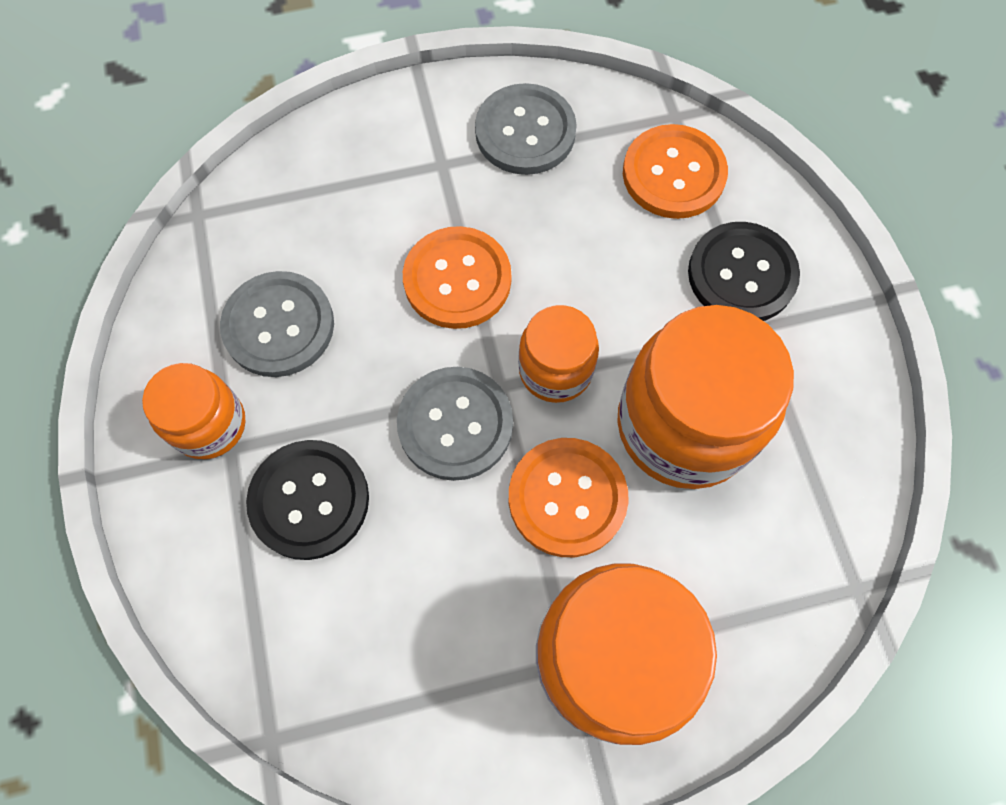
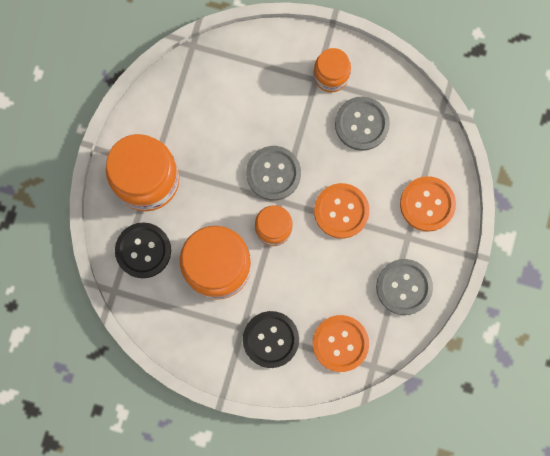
camera: 120 degrees right, 10 degrees up
(309, 500) = (275, 100): black button -> black button (143, 250)
(567, 498) = (216, 200): orange button -> orange button (427, 204)

